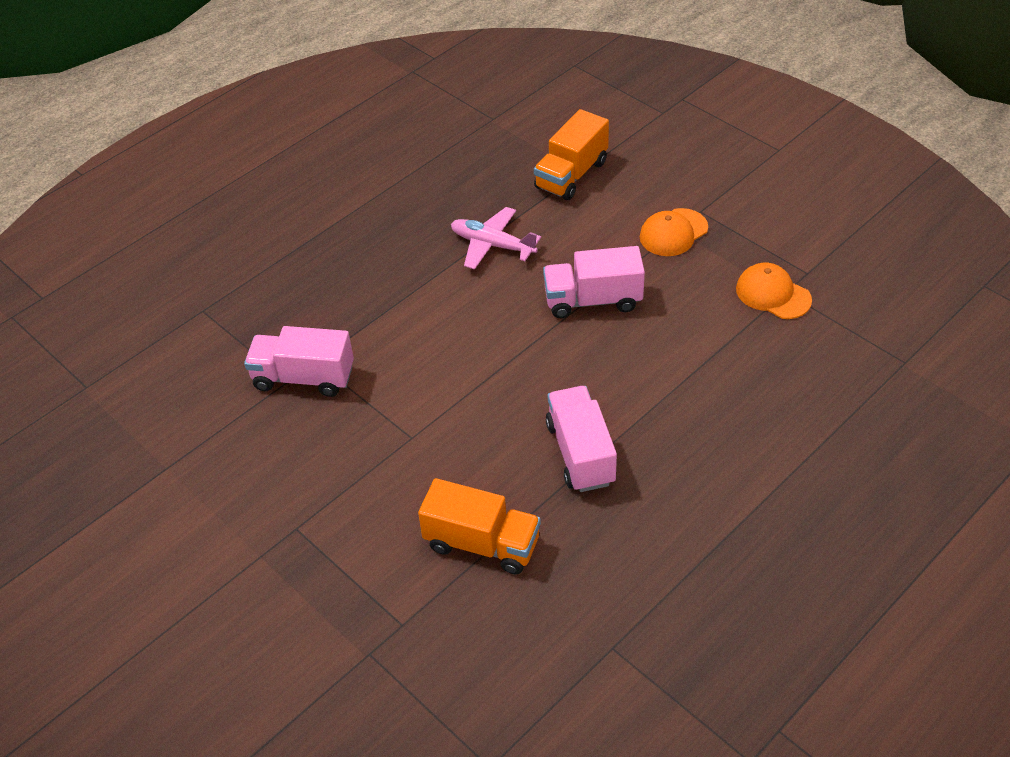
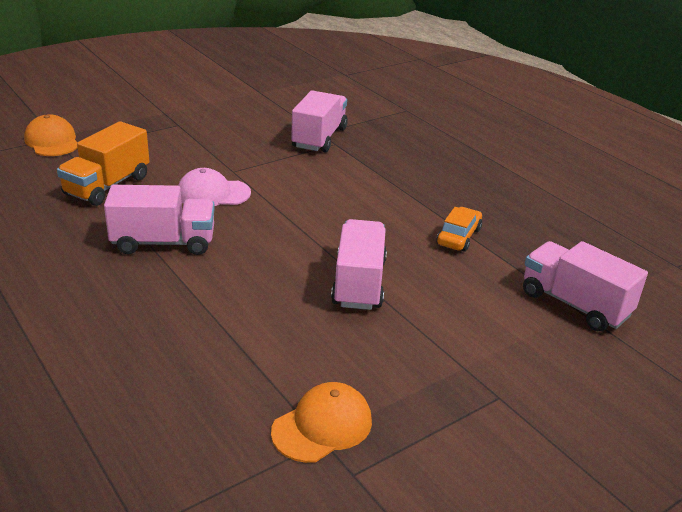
camera: 95 degrees right, 15 degrees down
(469, 441) = (213, 193): none -> pink cap
(492, 245) = (458, 237): pink plane -> orange car
(571, 175) = (574, 304): orange truck -> pink truck
(673, 233) = (459, 363): orange cap -> orange cap (52, 141)

